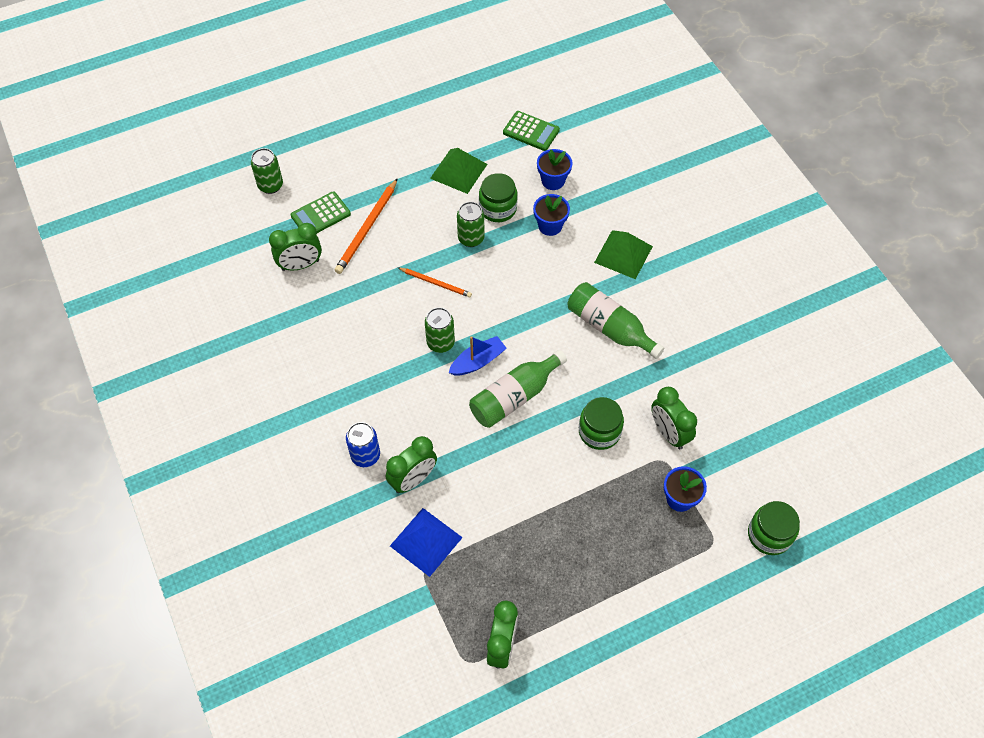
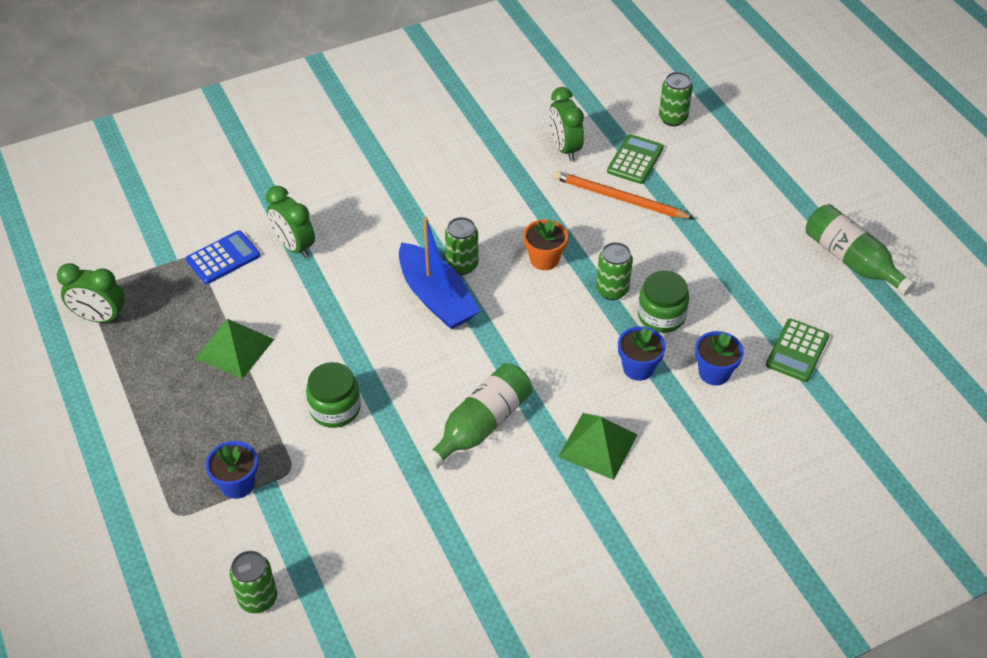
camera: 90 degrees right, 10 degrees down
(320, 215) = (635, 160): green calculator -> green calculator turned 60 degrees clockwise
(365, 455) = (326, 209): blue can -> none
(426, 541) = (223, 258): blue pyramid -> blue calculator
(436, 283) = (544, 259): orange pencil -> orange flower pot
(458, 171) = (717, 277): green pyramid -> green pyramid (234, 348)
(477, 361) = (436, 297): blue boat -> blue boat, size x1.64
(514, 397) = (387, 330): green bottle -> green bottle (851, 260)
(668, 433) = (326, 479): green clock -> none
(769, 535) = (175, 576): green jar -> none
(780, 472) = (258, 598): none -> green can

